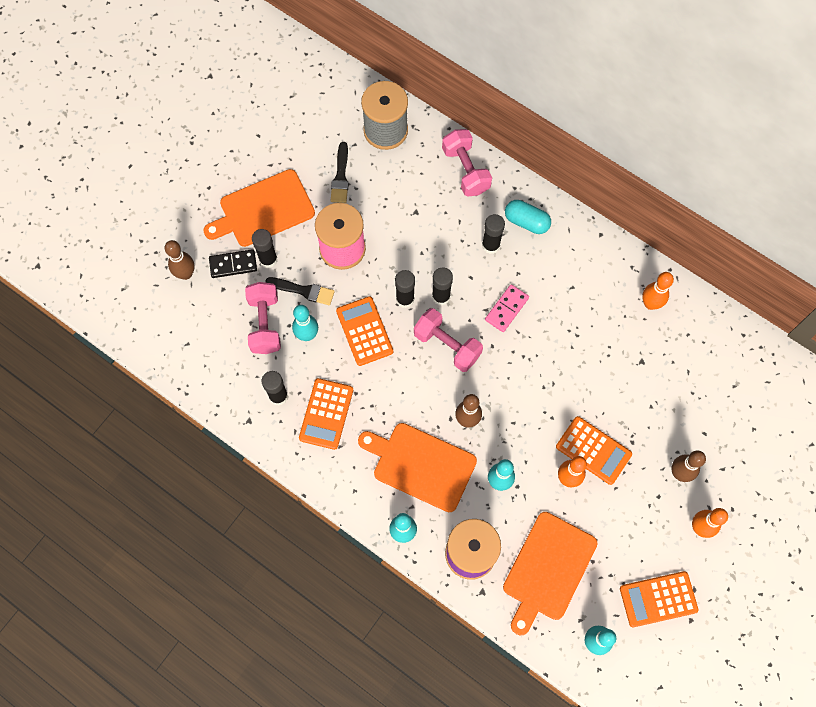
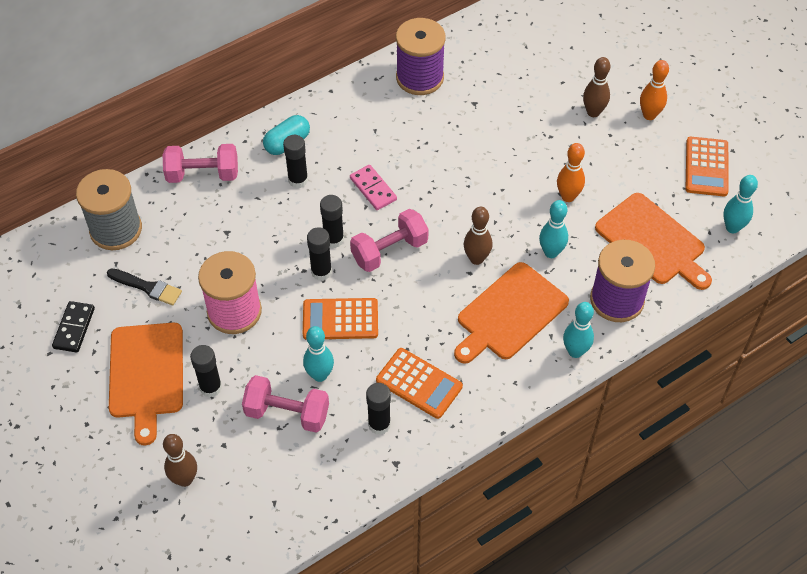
camera: 70 degrees left, 15 degrees down
(233, 264) = (198, 425): black domino -> black domino (74, 328)
(303, 291) = (266, 363): black brush -> none
(593, 450) = (548, 168): orange calculator -> none
(650, 304) = (420, 78): orange bowling pin -> purple spool

